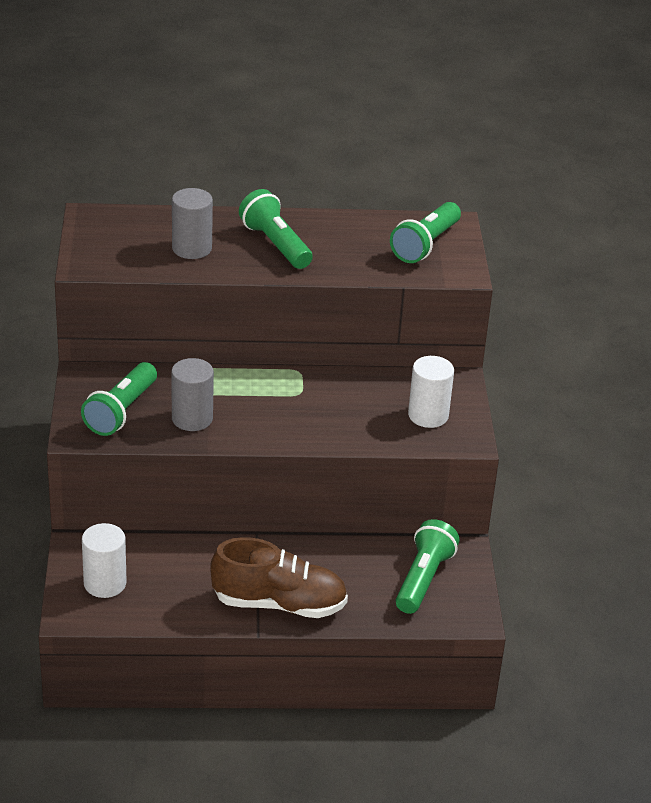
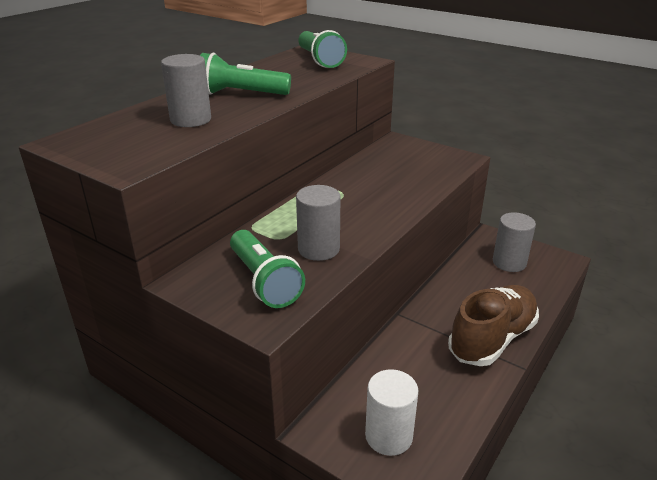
camera: 50 degrees left, 5 degrees down
(423, 579) = (509, 262): green flashlight -> grey cylinder
(428, 415) = (422, 161): white cylinder -> none

